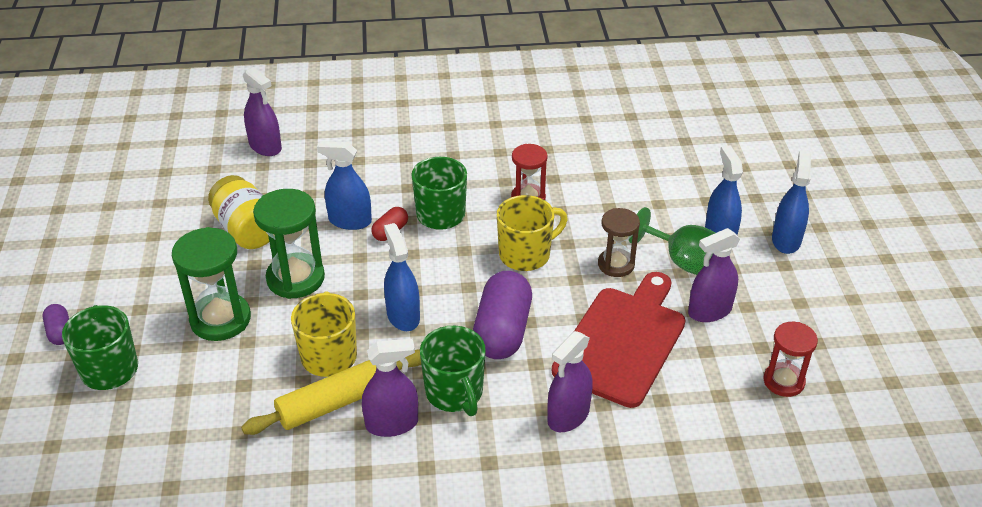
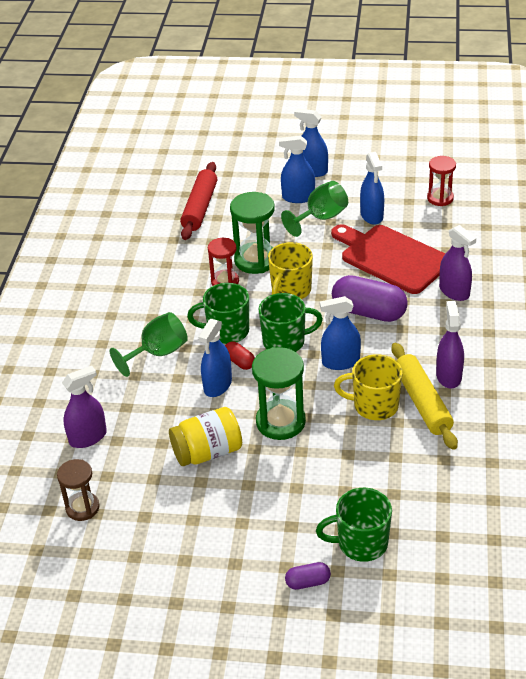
camera: 75 degrees left, 0 degrees up
(220, 319) = (318, 470): green hourglass -> green hourglass (255, 260)
(394, 169) = (158, 353): none -> green goblet
(455, 393) = (425, 342): green mug -> green mug (285, 342)
(526, 254) = (290, 291): yellow mug -> yellow mug turned 135 degrees counterclockwise
(616, 264) = (314, 249): brown hourglass -> brown hourglass (82, 508)
(662, 156) = (200, 208): none -> red rolling pin
(710, 311) = (371, 215): purple spray bottle -> blue spray bottle

